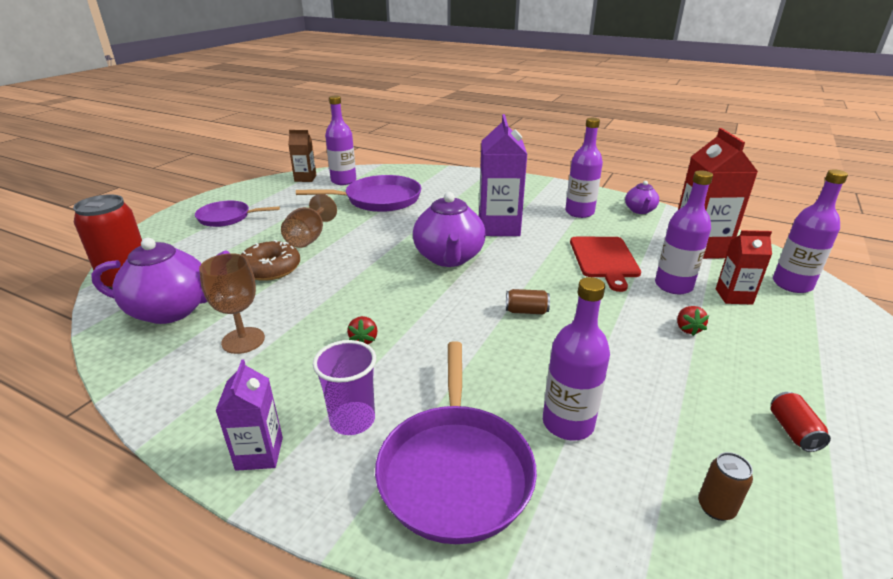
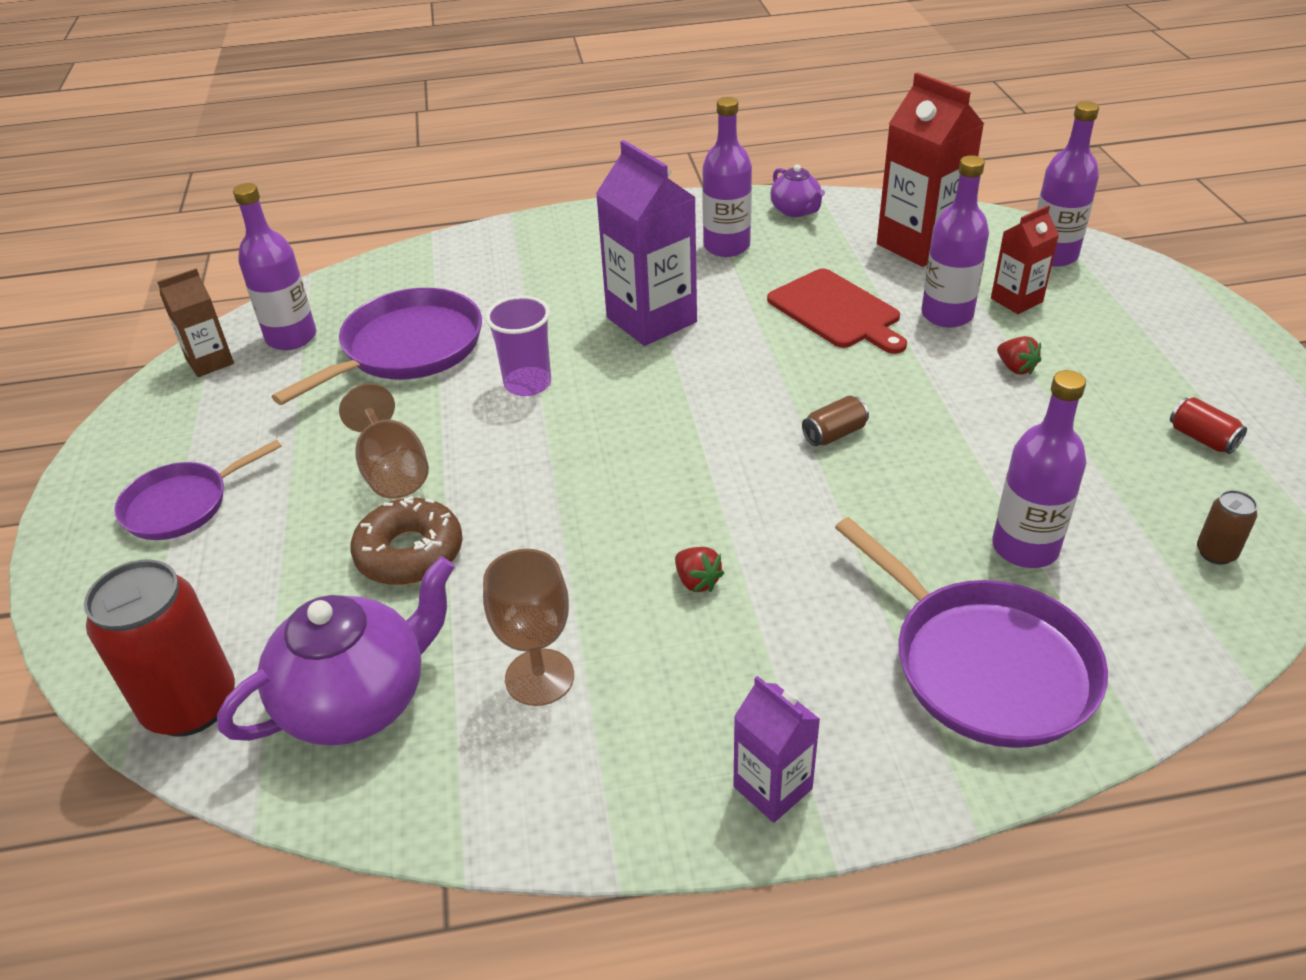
camera: 35 degrees left, 10 degrees up
(352, 420) = (819, 684): purple cup -> purple cup (527, 384)
(449, 258) = (647, 403): purple teapot -> none

